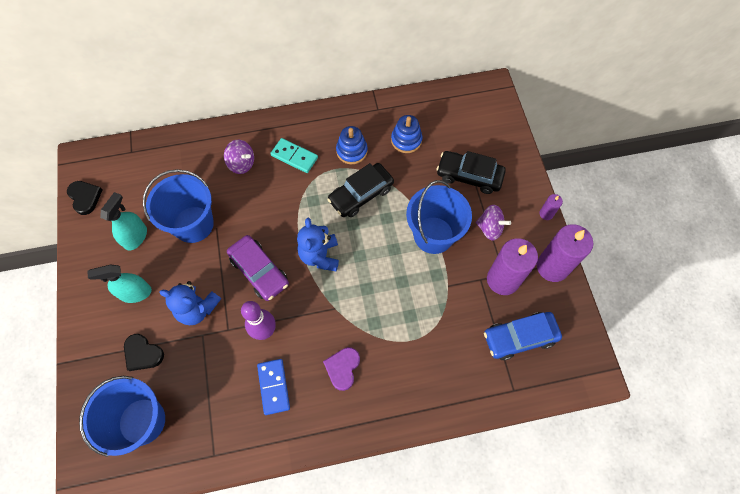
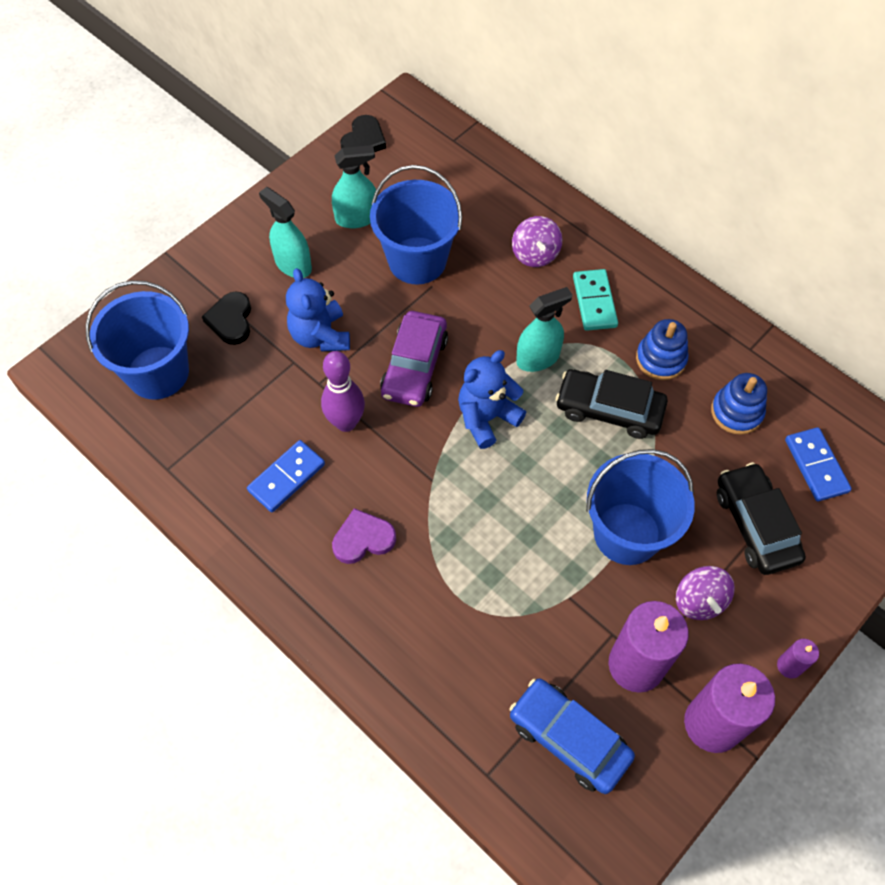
camera: 55 degrees right, 5 degrees down
(305, 206) = (538, 358): none -> turquoise spray bottle
(458, 129) = (816, 466): none -> blue domino

